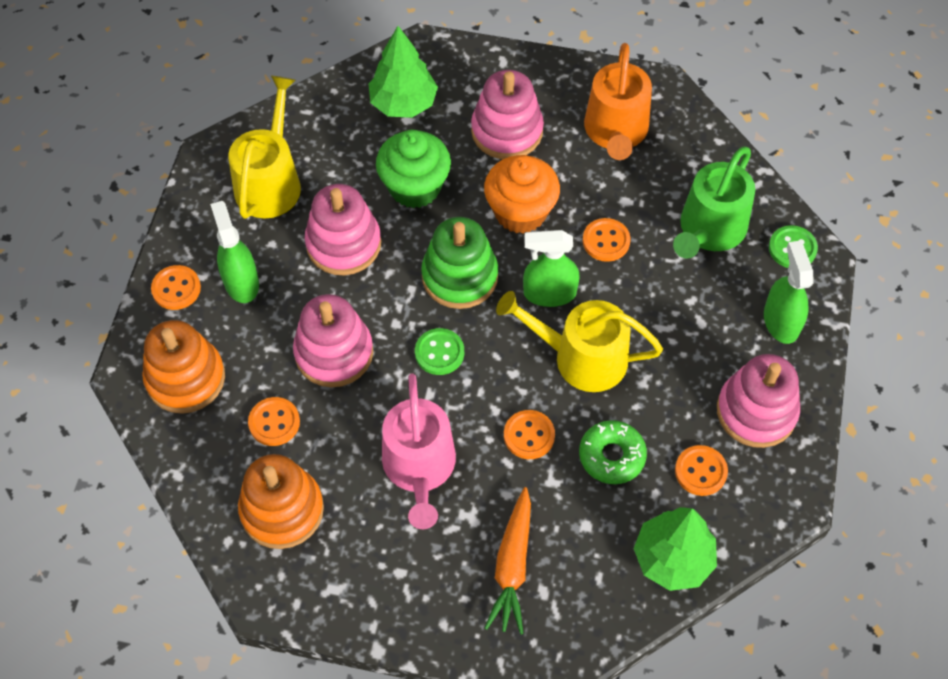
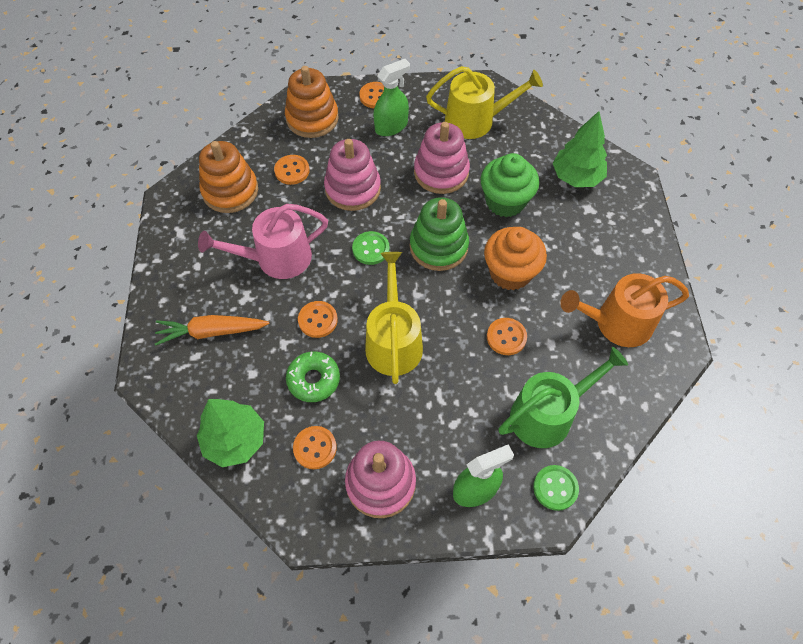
camera: 75 degrees right, 0 degrees up
(507, 131) = (582, 247): pink stacking toy -> none
(549, 293) = (444, 307): green spray bottle -> none
(709, 230) = (547, 414): green watering can -> green watering can turned 135 degrees clockwise

